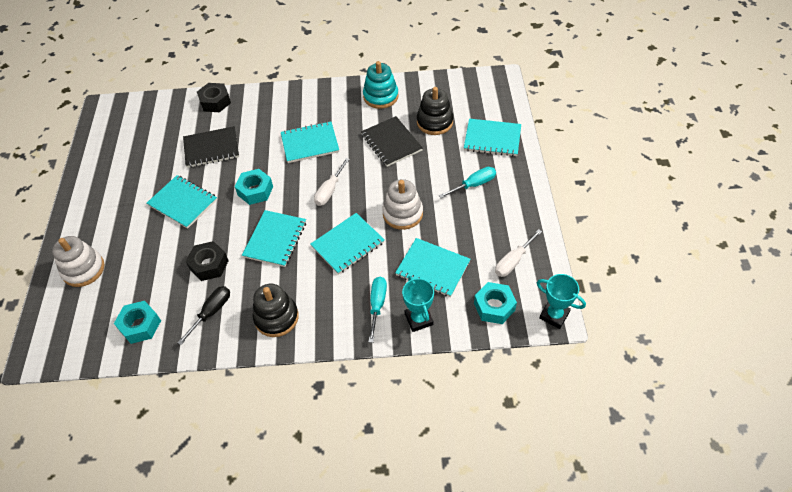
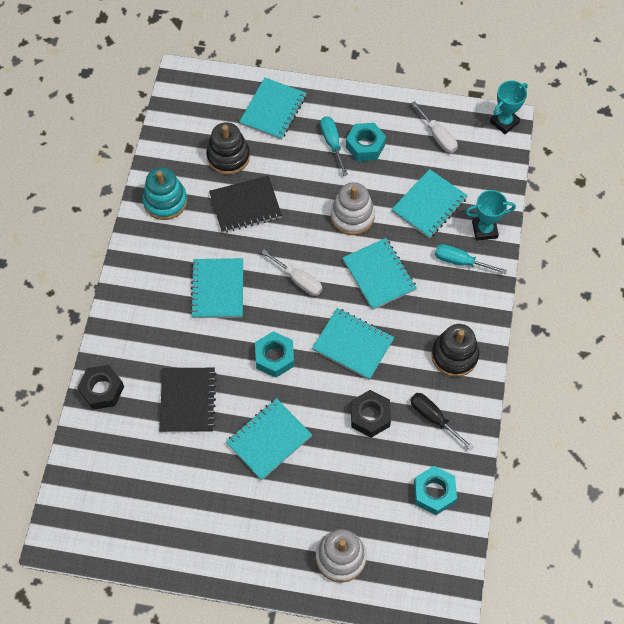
camera: 80 degrees left, 10 degrees up
(494, 307) = (484, 165): turquoise nut -> turquoise nut (365, 146)

